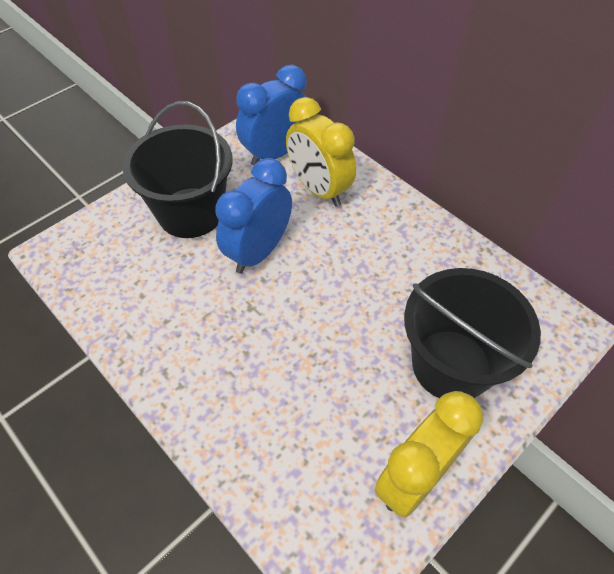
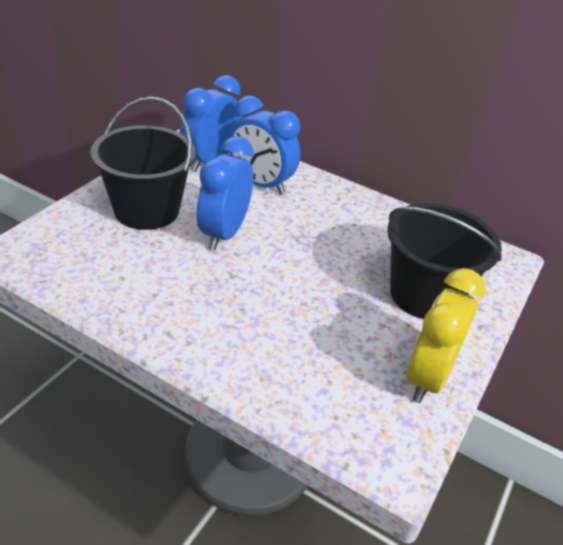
camera: 20 degrees left, 15 degrees down
(319, 189) = (261, 184): yellow clock -> blue clock

